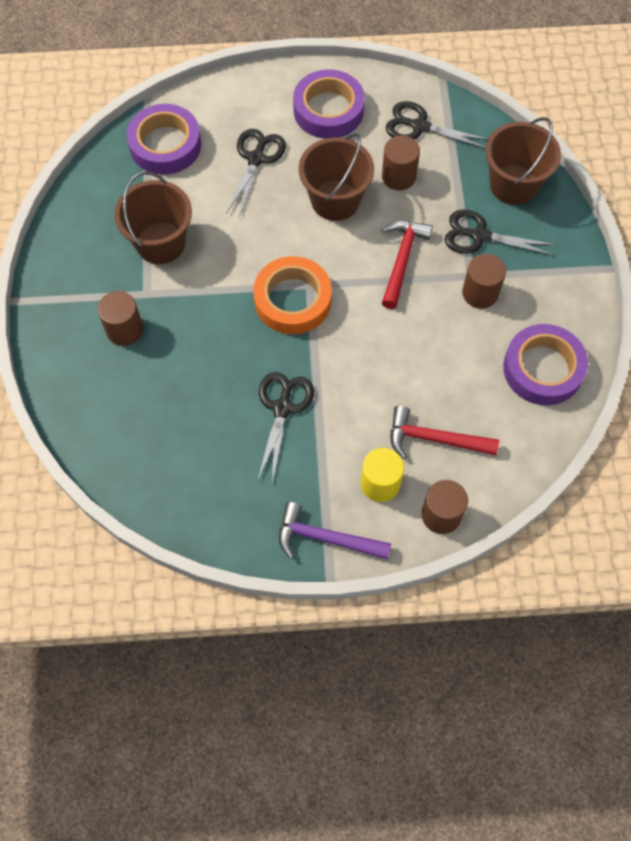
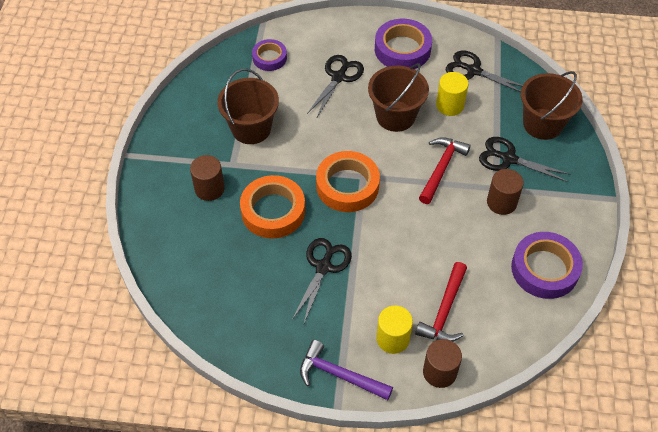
camera: 10 degrees right, 10 degrees down
(165, 145) = (269, 58): purple tape -> purple tape, size x0.60
(208, 346) = (273, 211): none -> orange tape
(398, 176) = (450, 105): brown cylinder -> yellow cylinder
(435, 439) = (444, 310): red hammer -> red hammer turned 90 degrees counterclockwise

